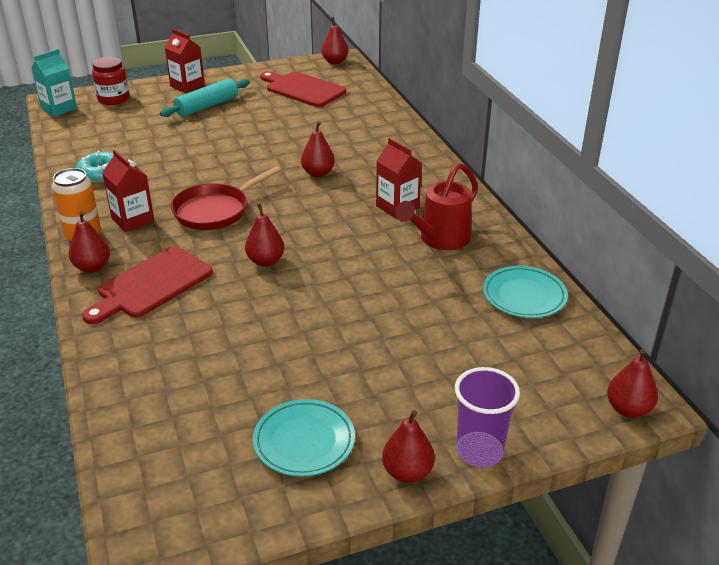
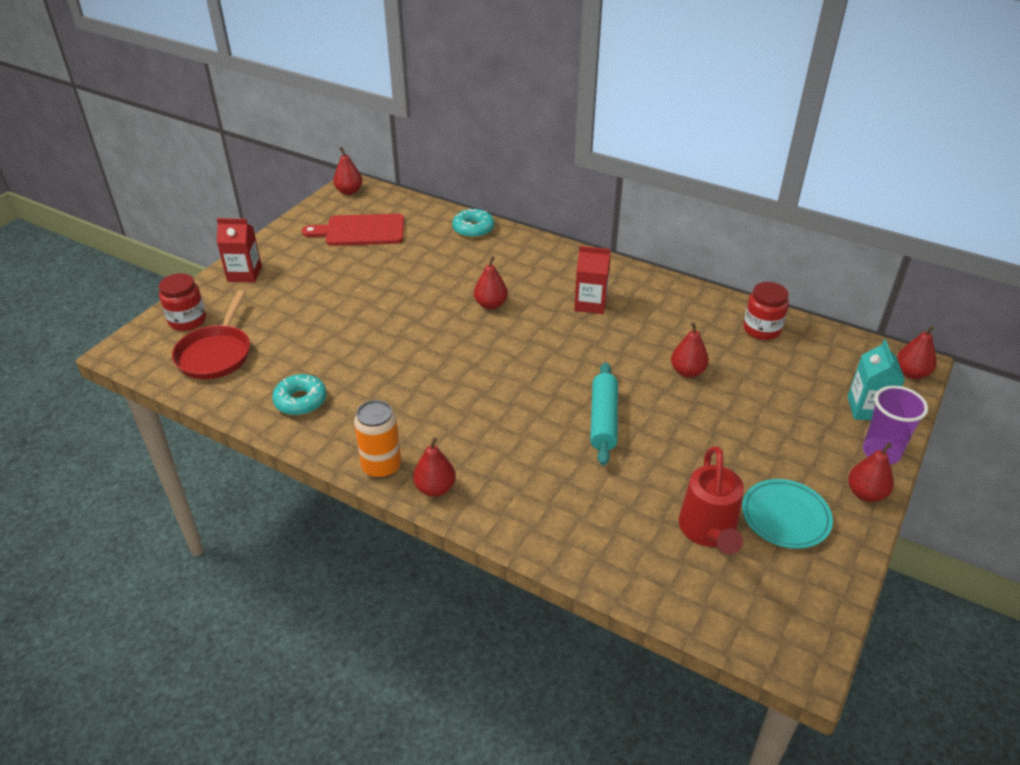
camera: 40 degrees left, 5 degrees up
(59, 108) = (143, 357): turquoise carton -> turquoise carton (867, 409)
(133, 220) = (402, 427): red carton -> none
(151, 285) = (508, 473): red cutting board -> none
(207, 106) = (296, 286): turquoise rolling pin -> turquoise rolling pin (603, 420)
(215, 210) = (458, 380): red pan -> red pan (216, 354)
(265, 261) = (563, 401): red pear -> red pear (687, 371)
(387, 119) = (473, 229): none -> turquoise donut
(439, 239) = (655, 315): red watering can -> red watering can (708, 532)
(524, 296) = (762, 329): turquoise plate -> red jar

